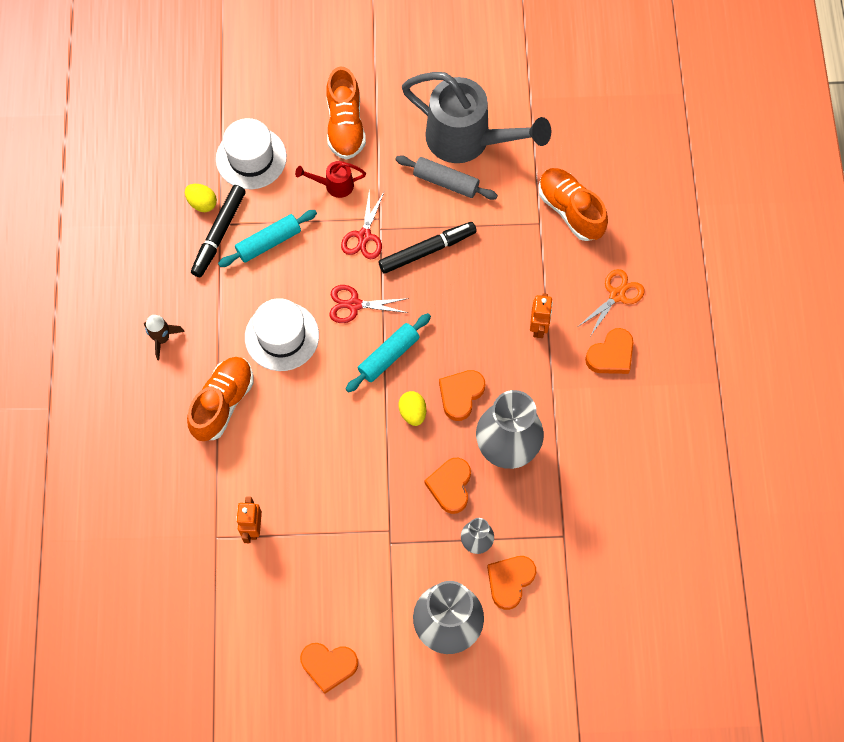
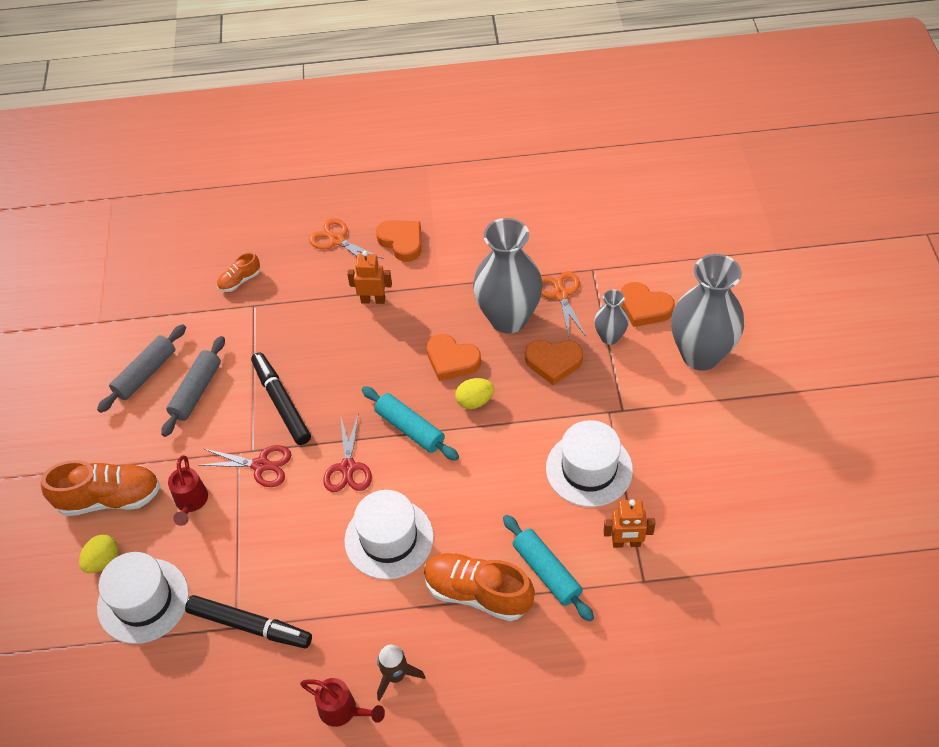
camera: 90 degrees left, 15 degrees down
(141, 301) = (343, 711): none -> red watering can
(202, 203) = (204, 652): yellow egg -> yellow egg (103, 561)
(268, 242) = (264, 567): turquoise rolling pin -> turquoise rolling pin (546, 572)
(329, 665) = (763, 453): orange heart -> none
(330, 505) = (589, 469): none -> white hat
(468, 140) = (145, 374): grey watering can -> grey rolling pin
(533, 502) = (561, 294): none -> orange scissors
(570, 210) = (239, 280): orange shoe -> orange shoe, size x0.51

